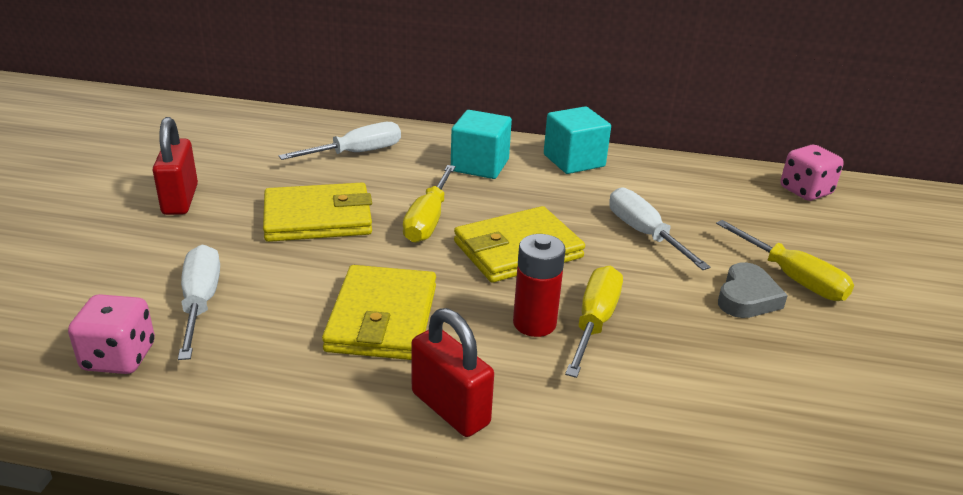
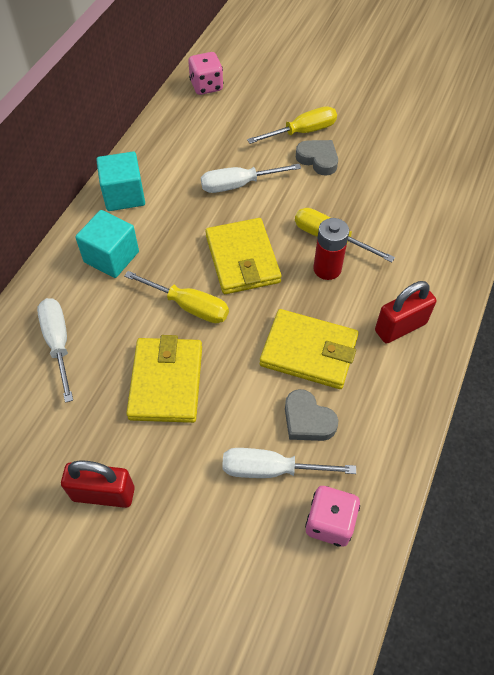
camera: 75 degrees left, 25 degrees up
(272, 326) = (307, 420): none -> grey heart

